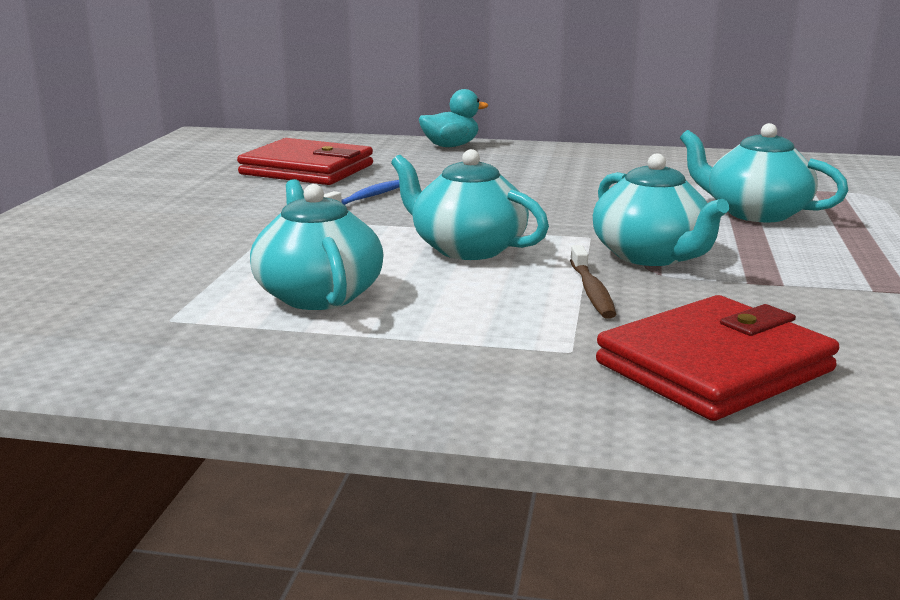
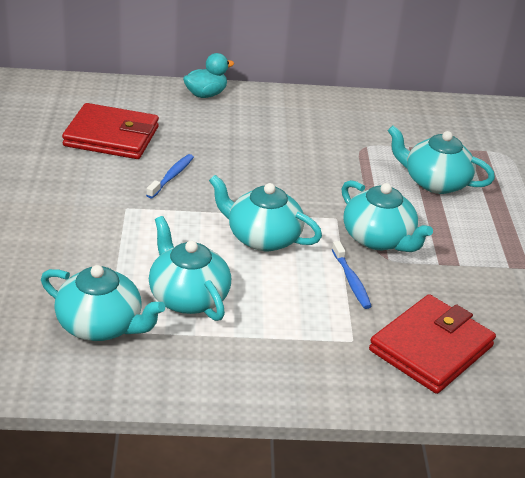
camera: 15 degrees left, 15 degrees up
(163, 314) = (101, 325): none -> turquoise teapot
(592, 291) = (351, 281): brown toothbrush -> blue toothbrush

